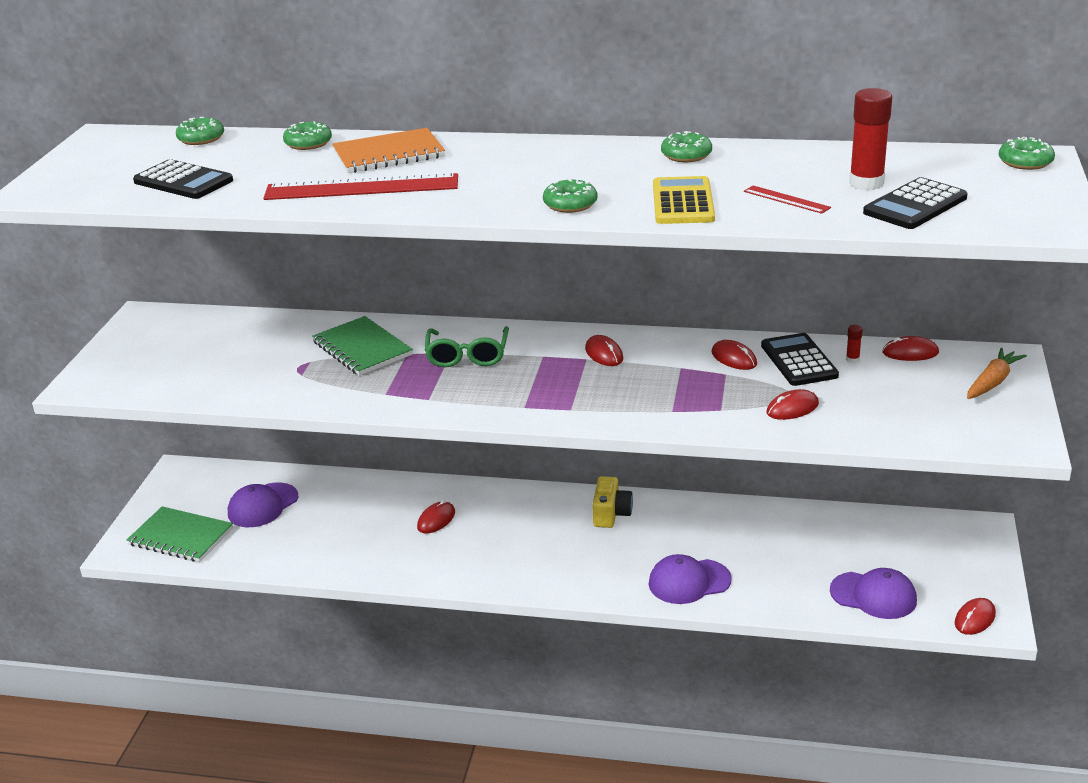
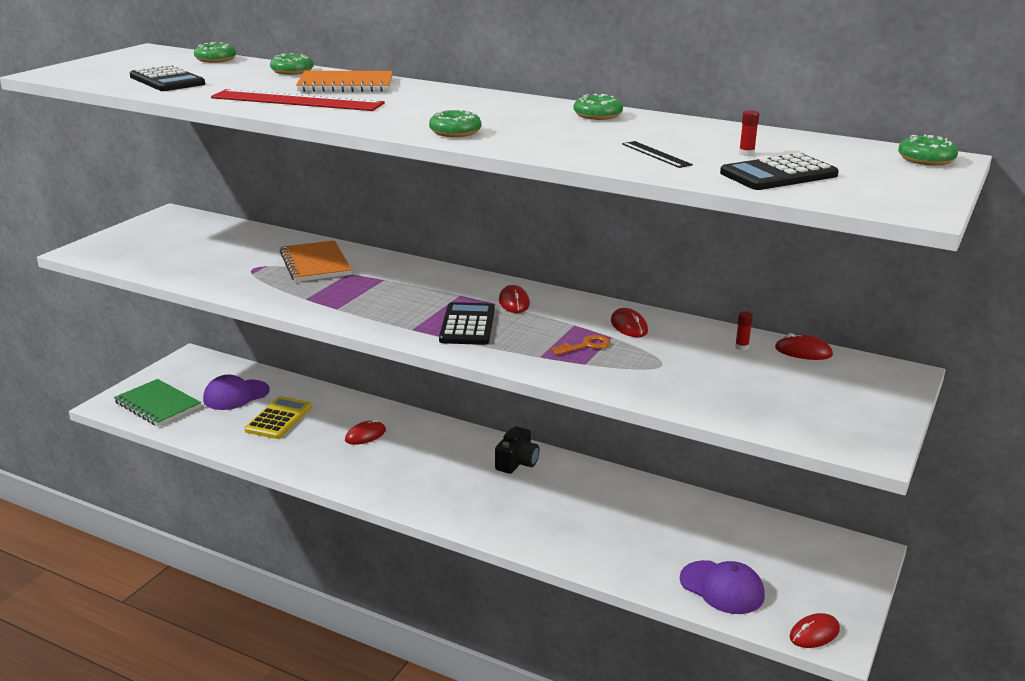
camera: 15 degrees right, 5 degrees down
(362, 349) = (315, 264): green notebook -> orange notebook
(467, 355) = (396, 283): green glasses -> none
(611, 514) = (517, 462): yellow camera -> black camera
(683, 202) = (557, 144): yellow calculator -> yellow calculator (279, 419)
(689, 582) = (552, 534): purple cap -> none
(708, 389) = (586, 346): none -> orange key
(786, 199) = (656, 154): red ruler -> black ruler
(792, 408) = (654, 375): red mouse -> none
(799, 361) = (689, 339): black calculator -> black calculator (467, 325)
(866, 183) = (746, 154): red glue stick -> red glue stick, size x0.45
(992, 382) = (871, 390): orange carrot -> none

